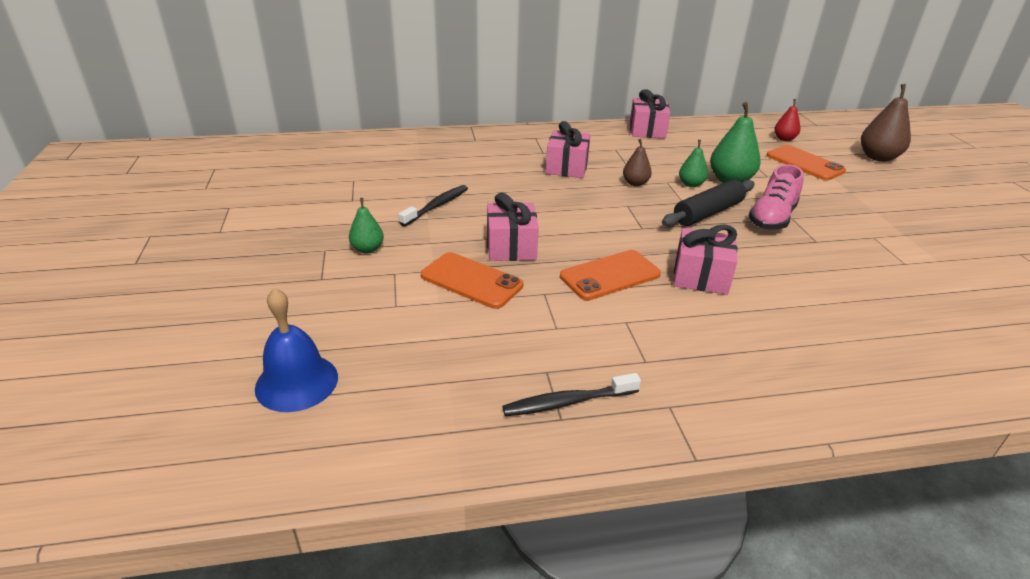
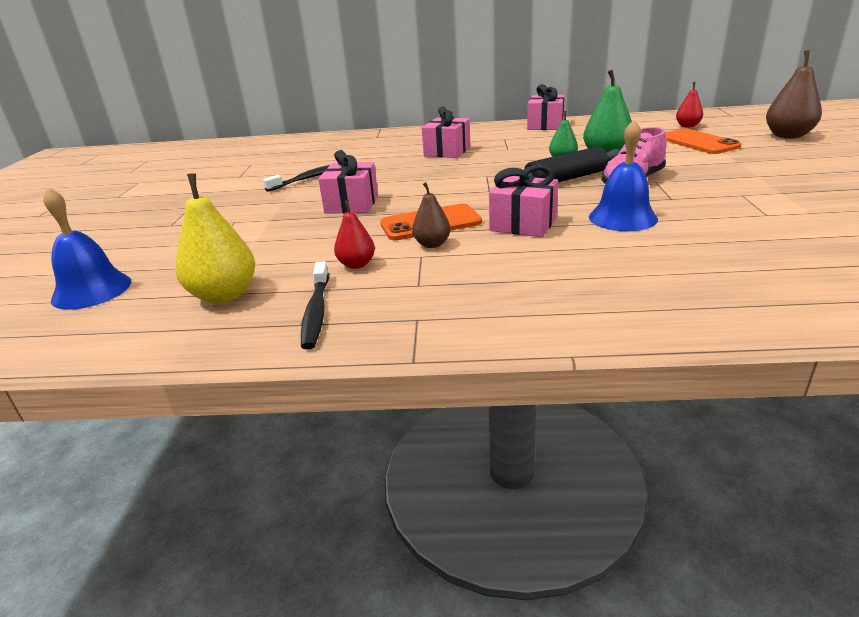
camera: 15 degrees right, 5 degrees down
(367, 249) = (225, 206): green pear -> none
(456, 383) = (224, 295): none -> yellow pear
(471, 281) = (297, 226): orange phone -> none
(567, 402) = (316, 312): black toothbrush -> black toothbrush turned 90 degrees counterclockwise
(569, 335) = (356, 264): none -> red pear
(635, 183) = (506, 160): brown pear -> brown pear (432, 244)
(786, 267) = (622, 218): none -> blue bell

